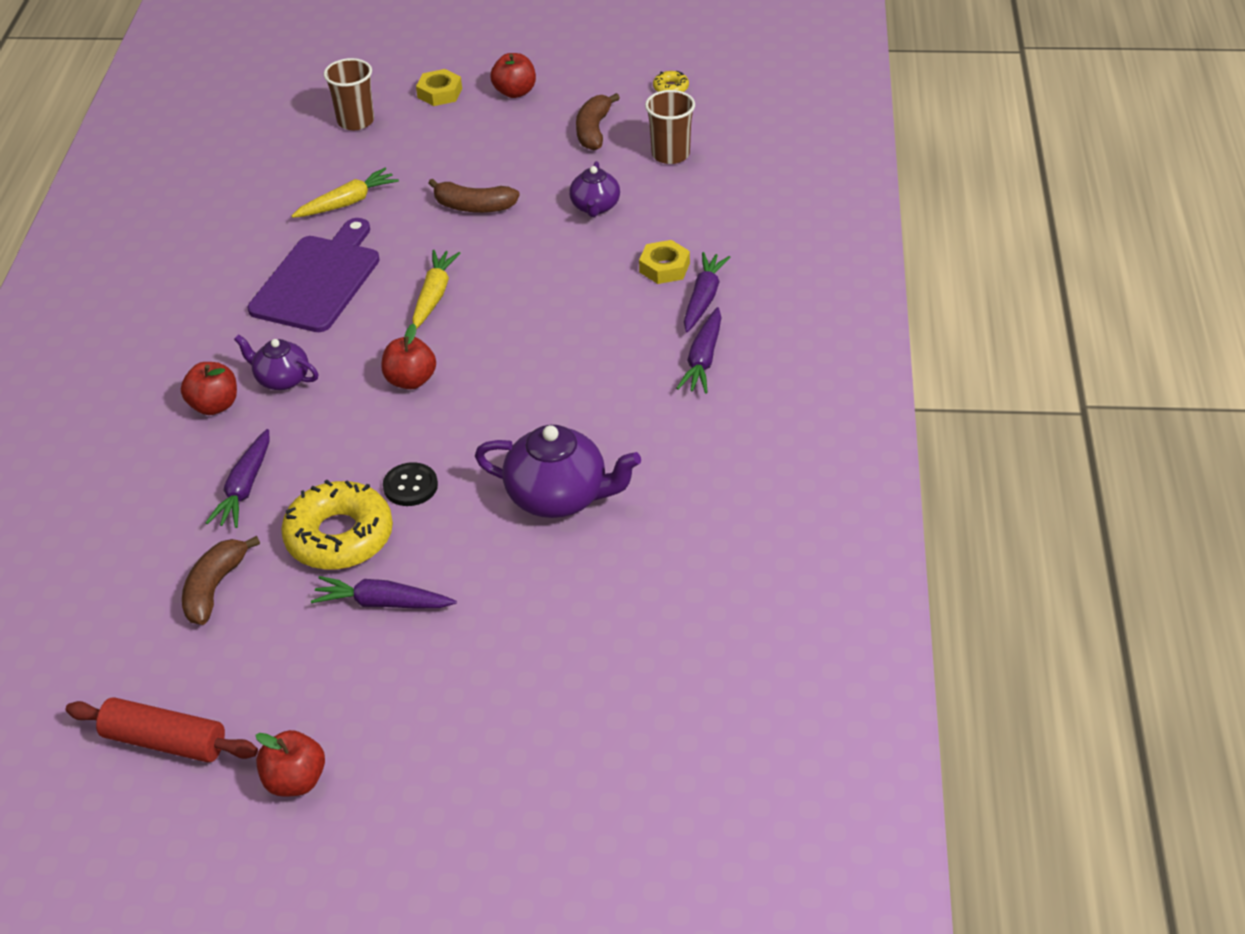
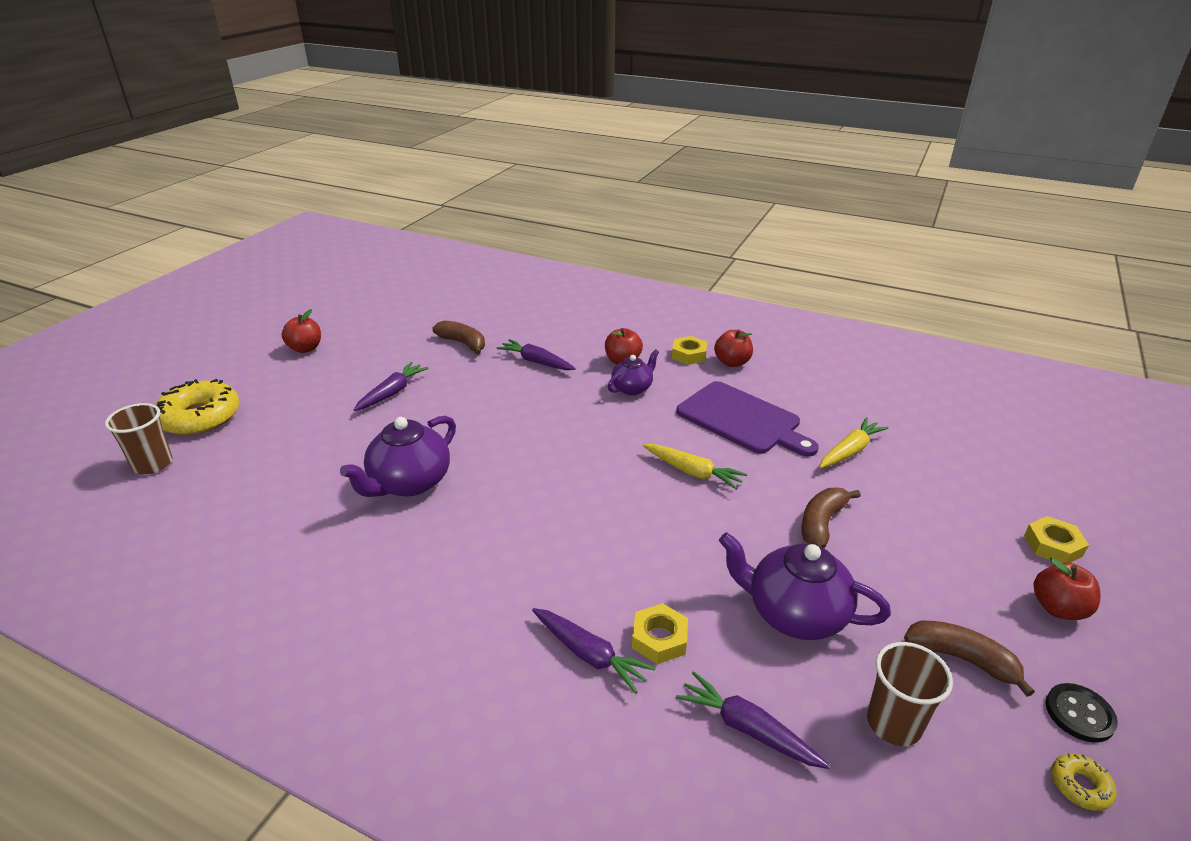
camera: 110 degrees right, 10 degrees down
(165, 741) = (374, 320): red rolling pin -> none
(176, 351) = (689, 355): none -> yellow nut
(339, 536) = (462, 387): yellow donut -> yellow donut (200, 417)
(347, 202) = (850, 451): yellow carrot -> yellow carrot turned 120 degrees counterclockwise
(355, 121) = (993, 478): brown cup -> brown cup (152, 464)
(410, 380) = (592, 440): red apple -> red apple (732, 362)
(410, 486) = (482, 420): black button -> black button (1079, 714)
(595, 207) = (794, 613): purple teapot -> purple teapot, size x1.68
(703, 359) = (497, 621): purple carrot -> purple carrot (748, 729)

